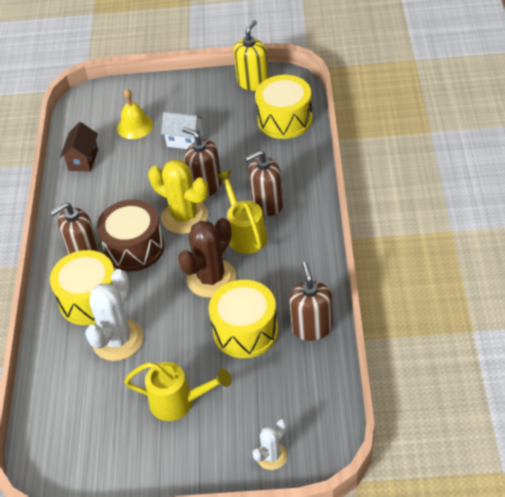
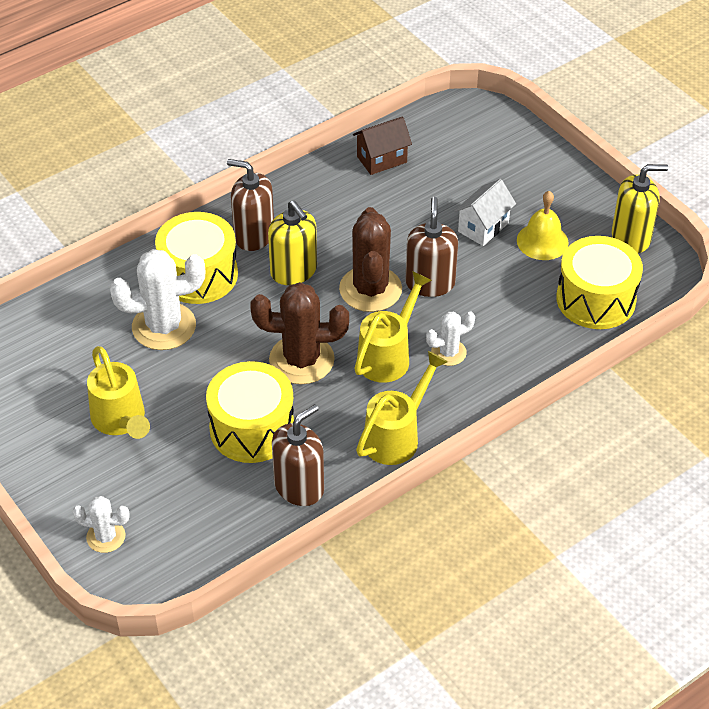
camera: 50 degrees right, 0 degrees up
(134, 248) = (294, 271): brown drum -> yellow soap dispenser
(135, 126) = (467, 173): yellow bell -> yellow bell (542, 241)
(184, 140) = (483, 227): white house -> white house turned 60 degrees clockwise
(184, 216) = (370, 289): yellow cactus -> brown cactus
(267, 204) = (448, 352): brown soap dispenser -> white cactus
(311, 260) = (396, 436): none -> yellow watering can

